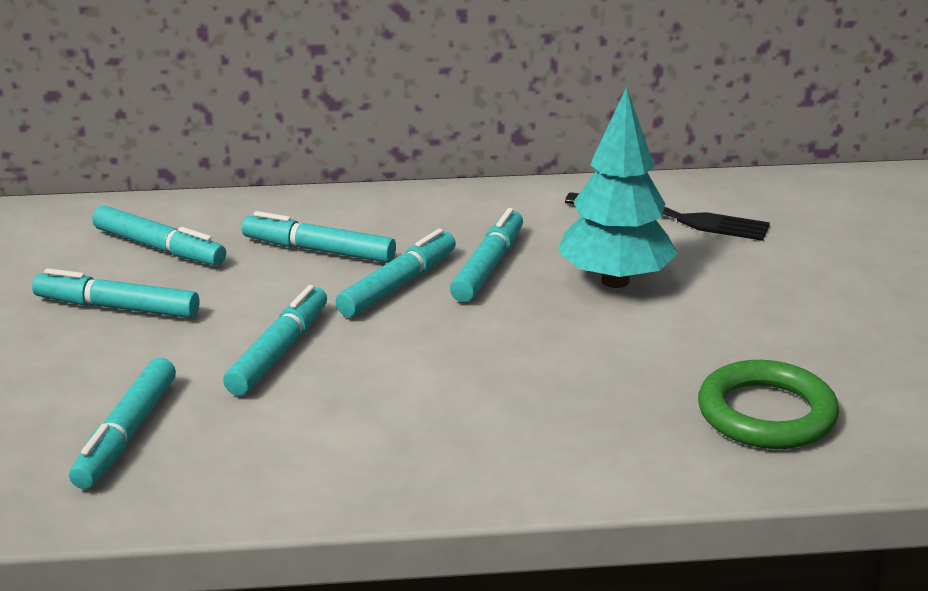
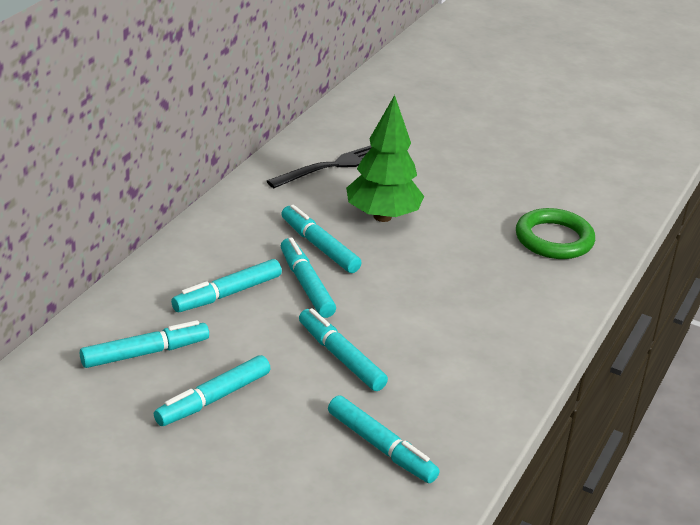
camera: 60 degrees left, 5 degrees up
(615, 281) = (382, 216): turquoise tree -> green tree

